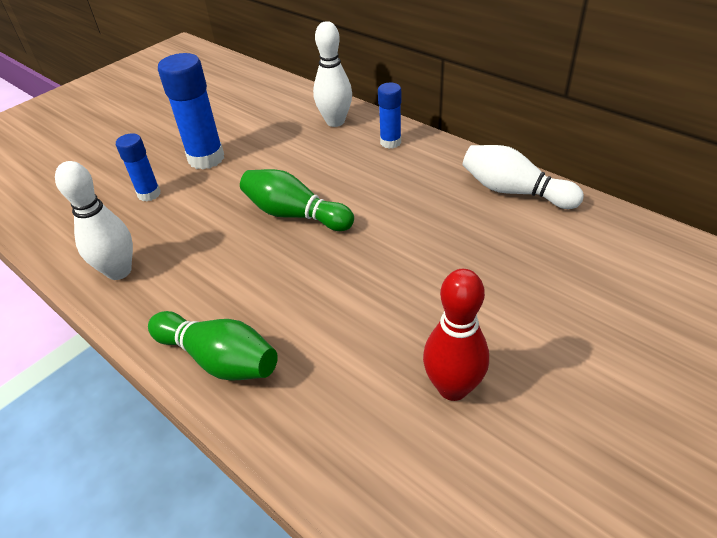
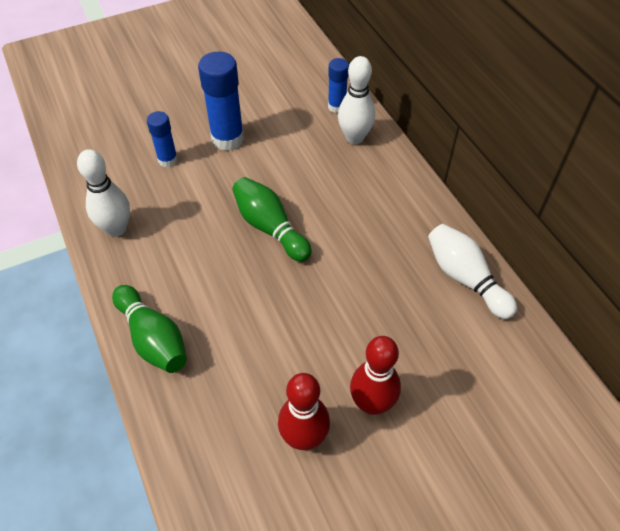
camera: 20 degrees right, 10 degrees up
(390, 142) = (389, 181): blue glue stick -> blue glue stick (337, 106)
(502, 327) = (372, 403): none -> red bowling pin

